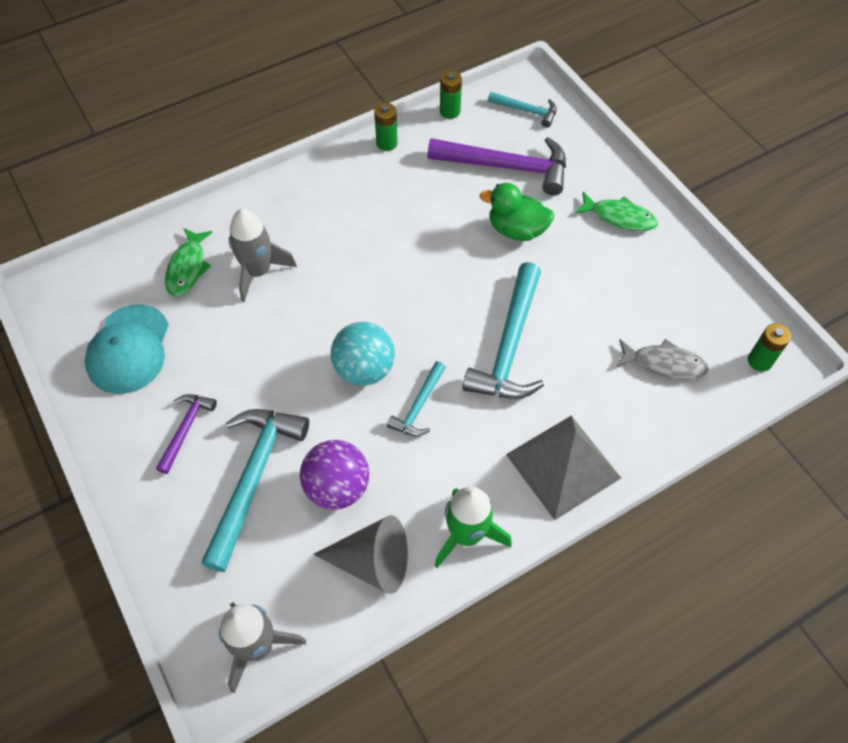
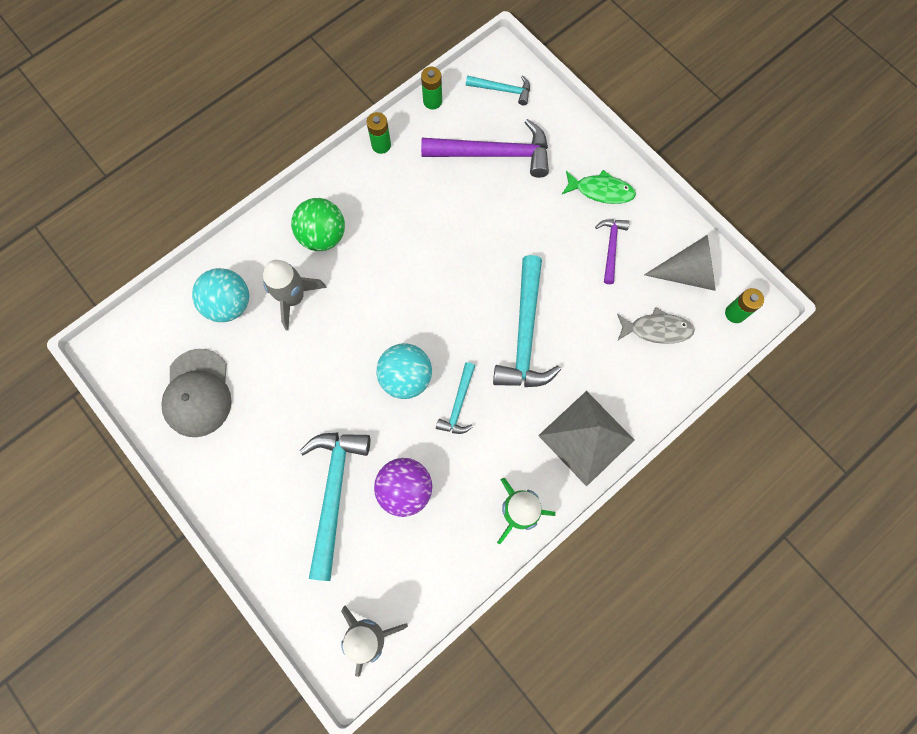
camera: 10 degrees left, 15 degrees up
(129, 349) = (198, 393): turquoise cap -> grey cap
(186, 429) = (266, 459): purple hammer -> purple hammer (611, 247)
(187, 268) = (229, 304): green fish -> turquoise ball
(305, 218) = (323, 236): none -> green ball
(372, 562) = (446, 548): grey cone -> grey cone (688, 273)
(516, 230) = (513, 218): green duck -> none

